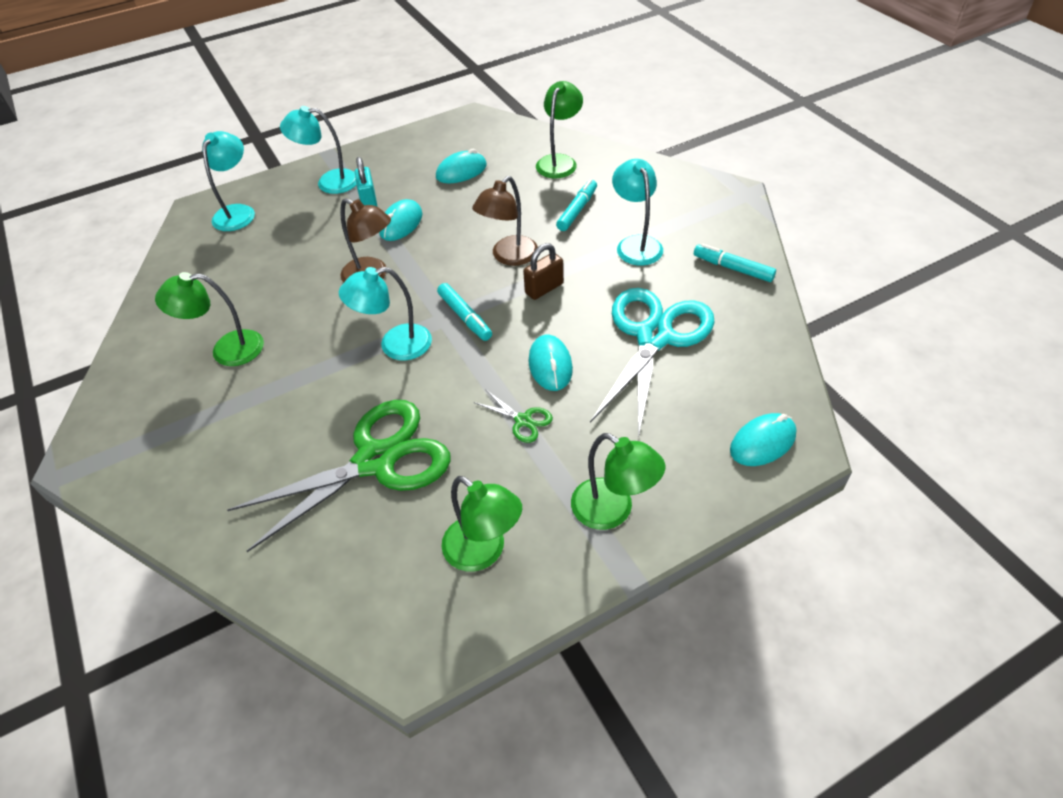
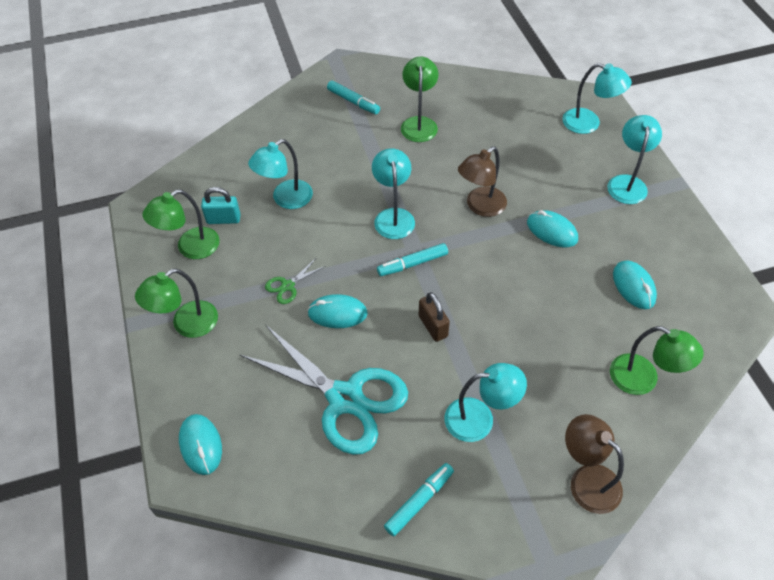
camera: 100 degrees right, 5 degrees up
(369, 201) = (592, 210): turquoise padlock -> turquoise padlock (223, 219)
(376, 461) = (285, 199): green scissors -> turquoise lamp
(509, 257) = (484, 306): brown lamp -> brown lamp (586, 480)
(577, 210) = (548, 378): turquoise marker -> turquoise marker (353, 102)

